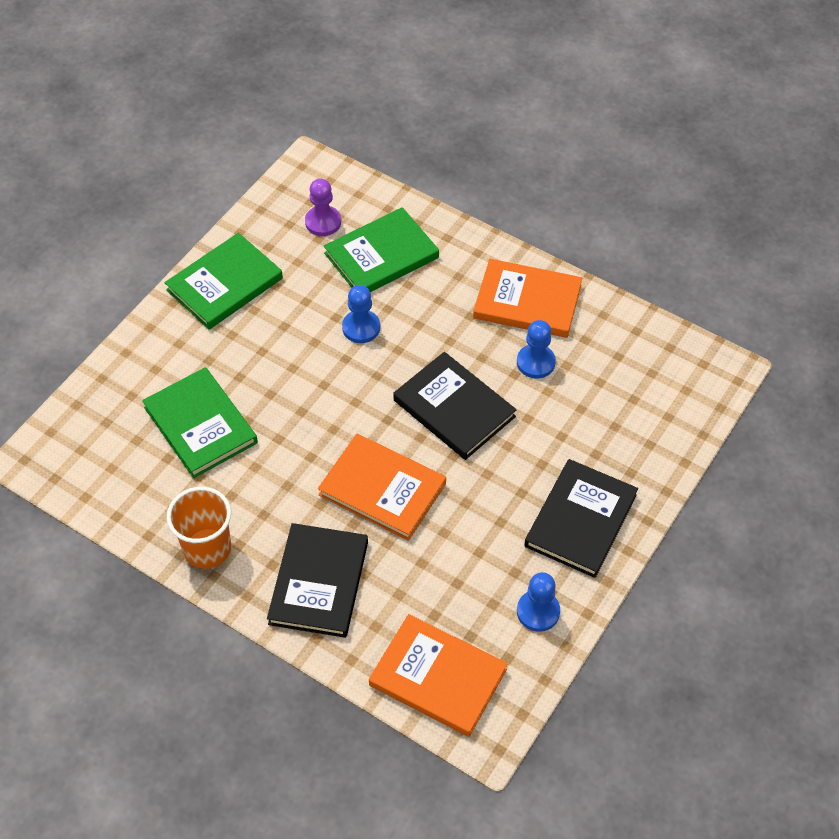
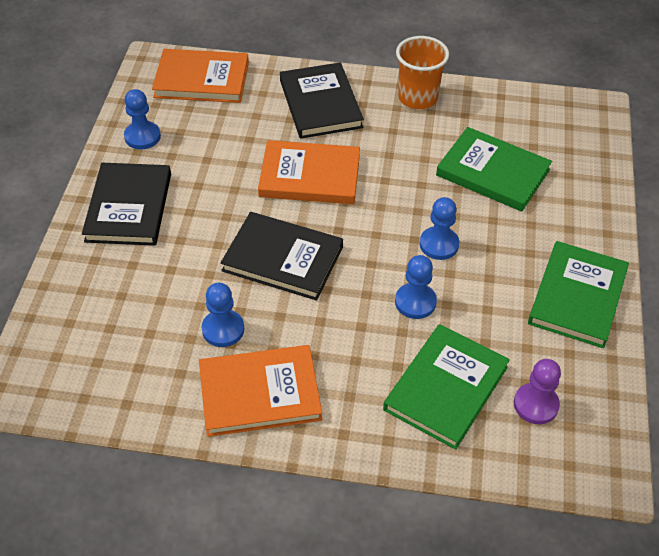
camera: 155 degrees right, 5 degrees down
(305, 371) = (439, 244): none -> blue pawn

